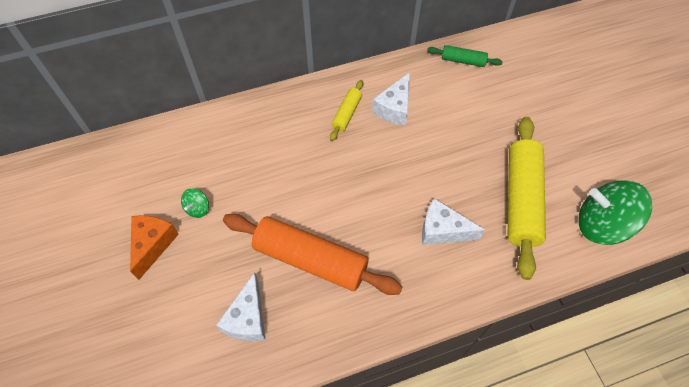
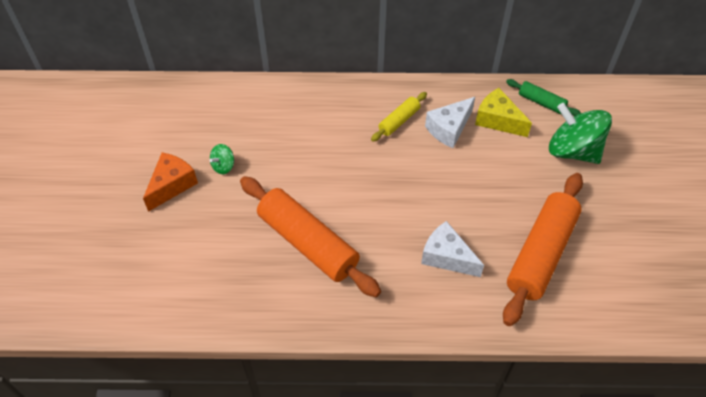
camera: 20 degrees right, 5 degrees down
(247, 318) = (230, 275): white cheese -> none
(433, 88) = (498, 120): none -> yellow cheese
(521, 200) = (541, 253): yellow rolling pin -> orange rolling pin
(601, 224) = (616, 303): green spinning top -> green spinning top (573, 150)

